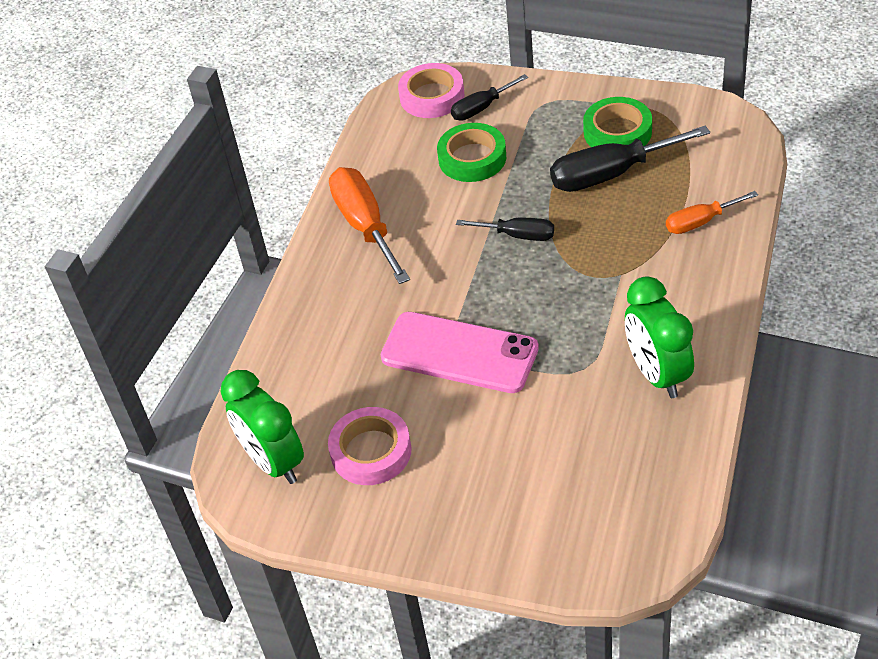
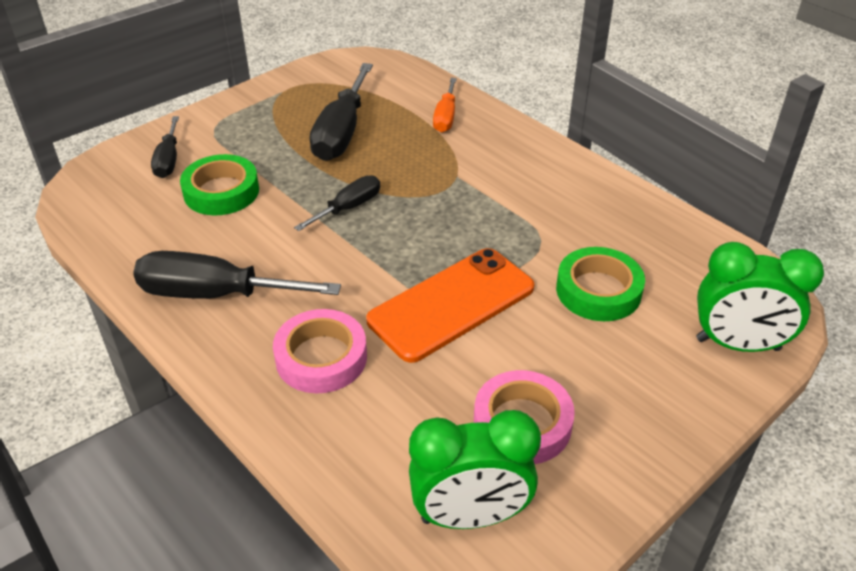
camera: 65 degrees left, 5 degrees down
(365, 226) = (215, 294): orange screwdriver -> black screwdriver
(432, 96) = (109, 180): pink tape -> pink tape (321, 357)
(459, 353) = (451, 304): pink phone -> orange phone
(617, 132) = (300, 109): green tape -> green tape (598, 290)
(657, 374) = (583, 205): green clock -> green clock (737, 344)

